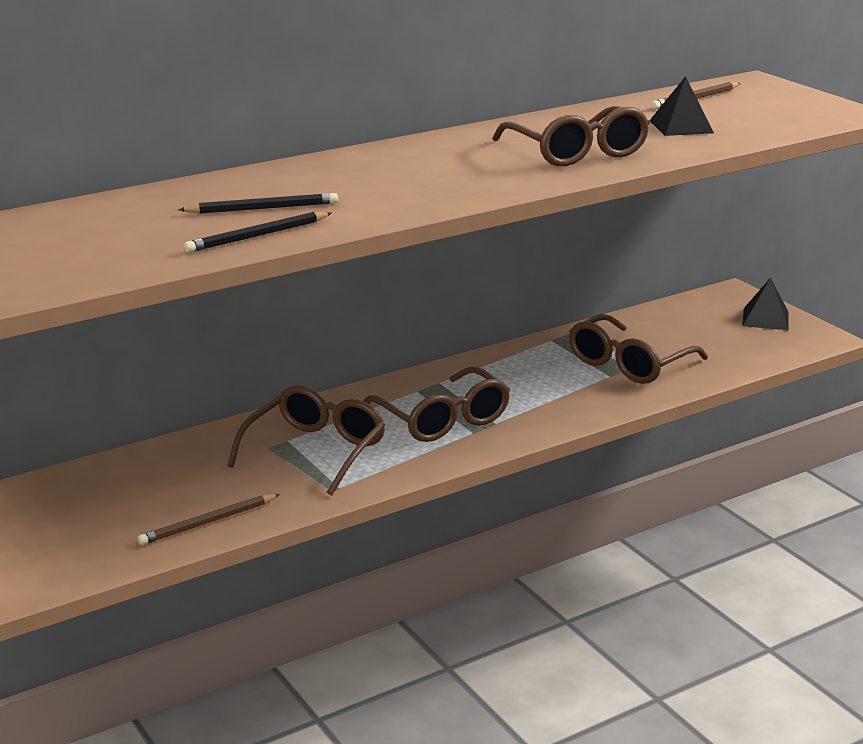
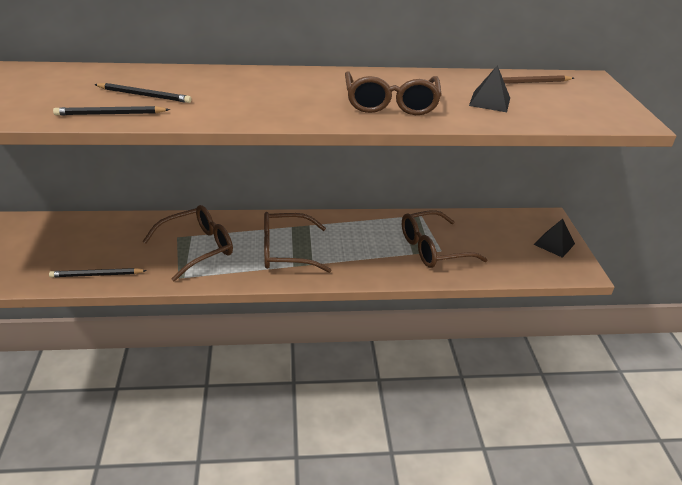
camera: 25 degrees right, 10 degrees up
(208, 522) = (96, 275): brown pencil -> black pencil
(443, 420) = (285, 251): brown glasses -> brown glasses turned 90 degrees clockwise

